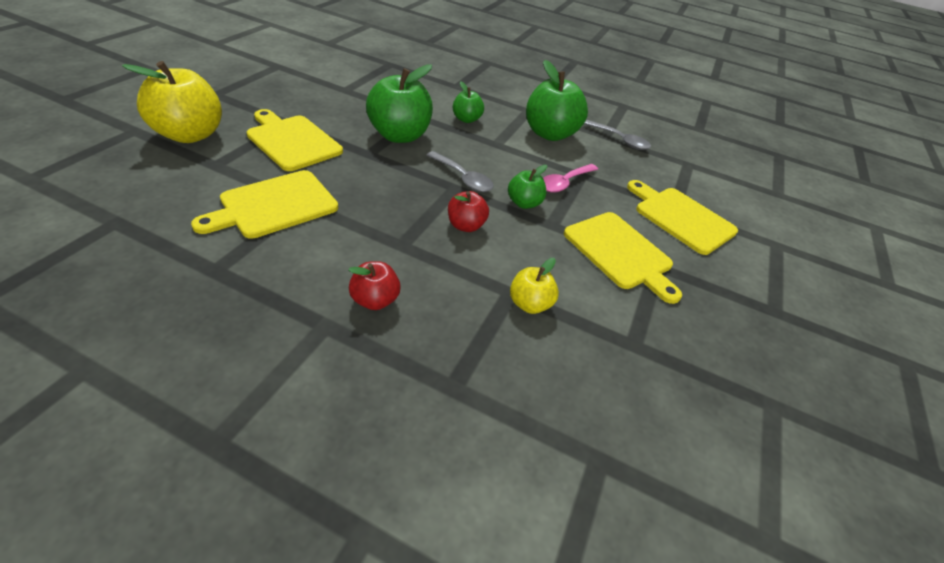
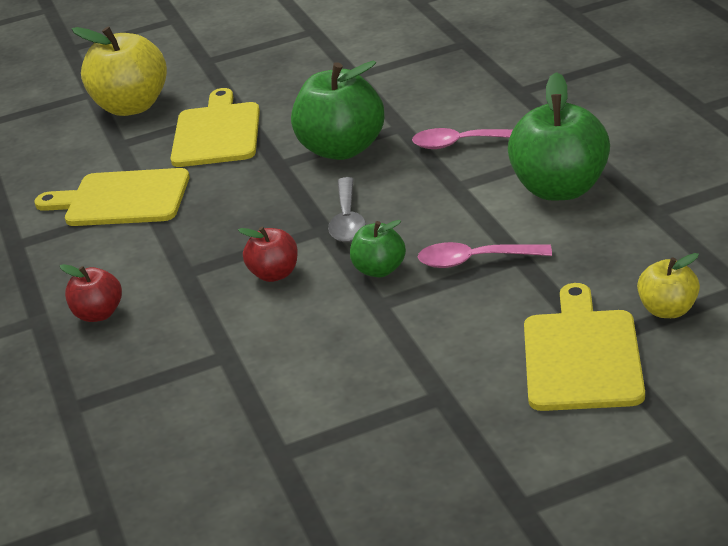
camera: 55 degrees right, 10 degrees down
(466, 119) = (462, 143): green apple -> pink spoon
(529, 304) = (229, 373): yellow apple -> yellow apple (668, 310)
(620, 140) = (671, 223): grey spoon -> none
(620, 253) = (415, 364): yellow cutting board -> none

